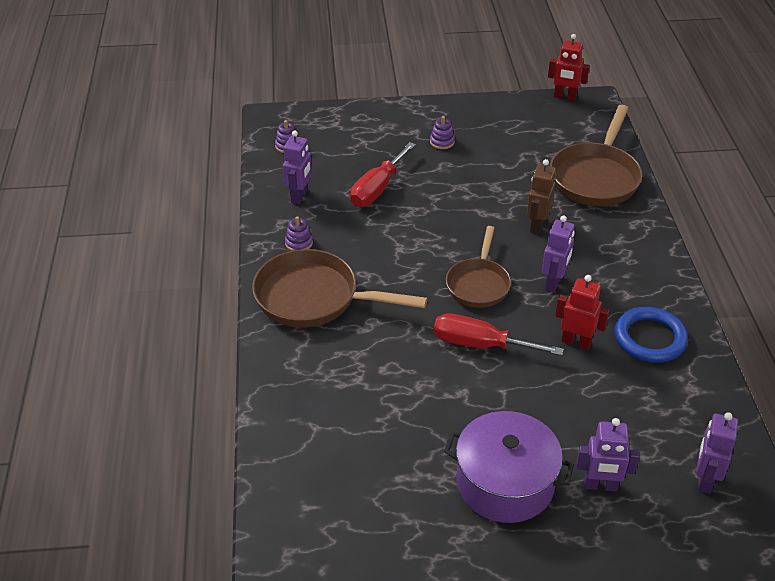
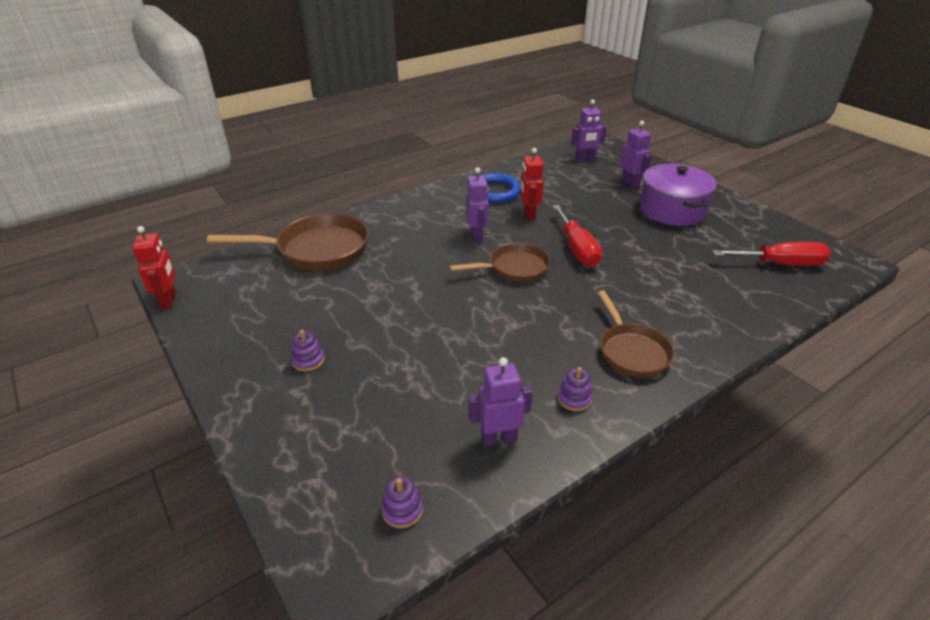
camera: 120 degrees left, 5 degrees down
(314, 298) = (631, 351): brown pan -> brown pan, size x0.64
(377, 189) = (433, 377): red screwdriver -> red screwdriver (780, 264)
(537, 225) = (412, 261): brown robot -> none
(554, 283) = (477, 236): purple robot -> purple robot turned 90 degrees clockwise

